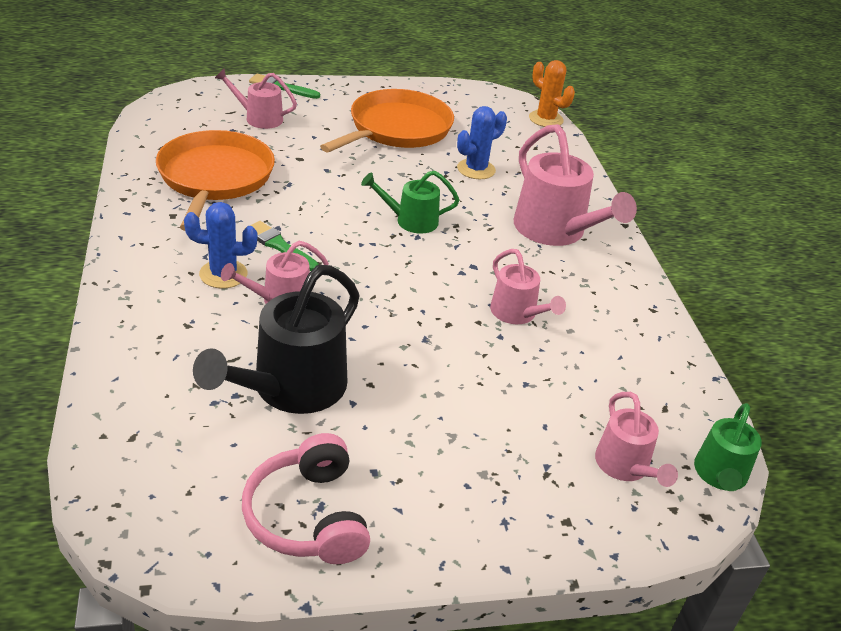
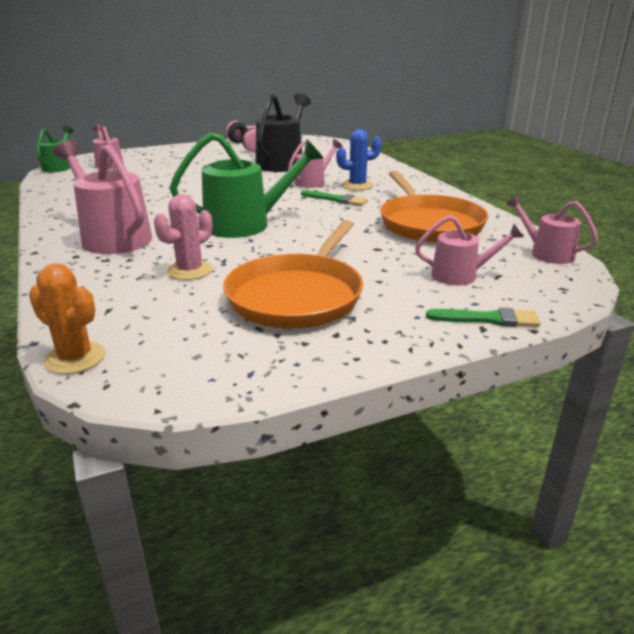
camera: 170 degrees right, 10 degrees down
(410, 221) = (246, 224): green watering can -> green watering can, size x1.76
(476, 169) = (190, 271): blue cactus -> pink cactus
(517, 314) = (157, 195): pink watering can -> pink watering can (546, 253)

